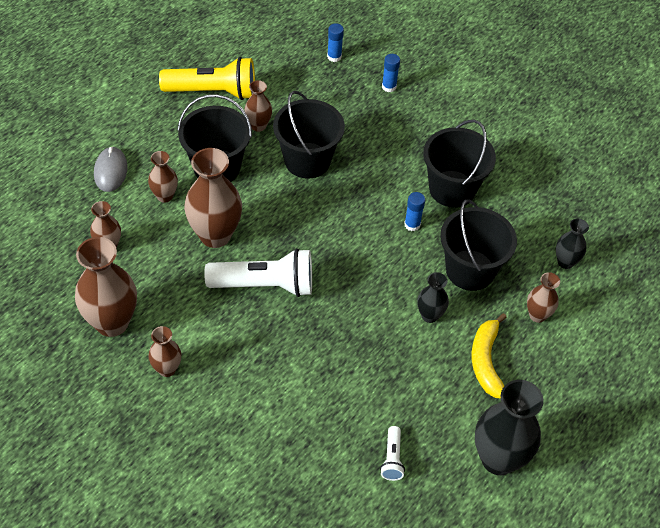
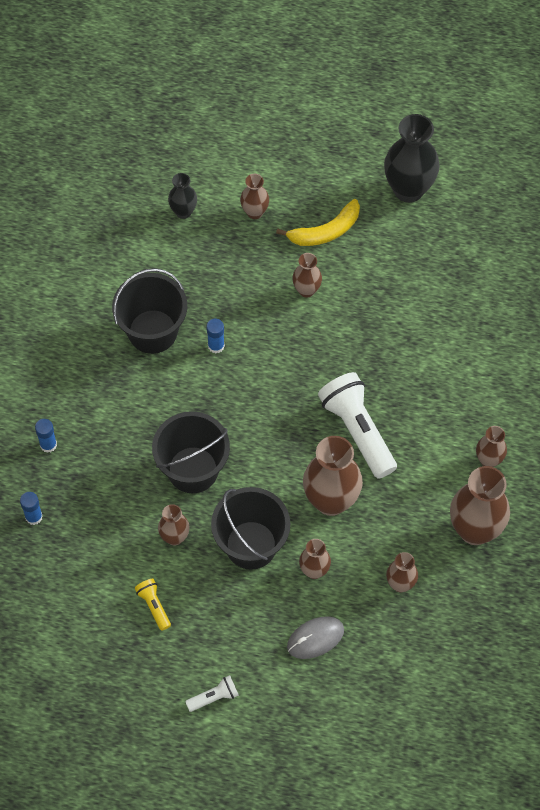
camera: 115 degrees left, 10 degrees up
(213, 92) = (154, 606): yellow flashlight -> yellow flashlight, size x0.46
(392, 458) = (456, 259): white flashlight -> white flashlight (214, 697)
(429, 315) = (306, 290): black vase -> brown vase
(470, 270) = (238, 279): black bucket -> none

